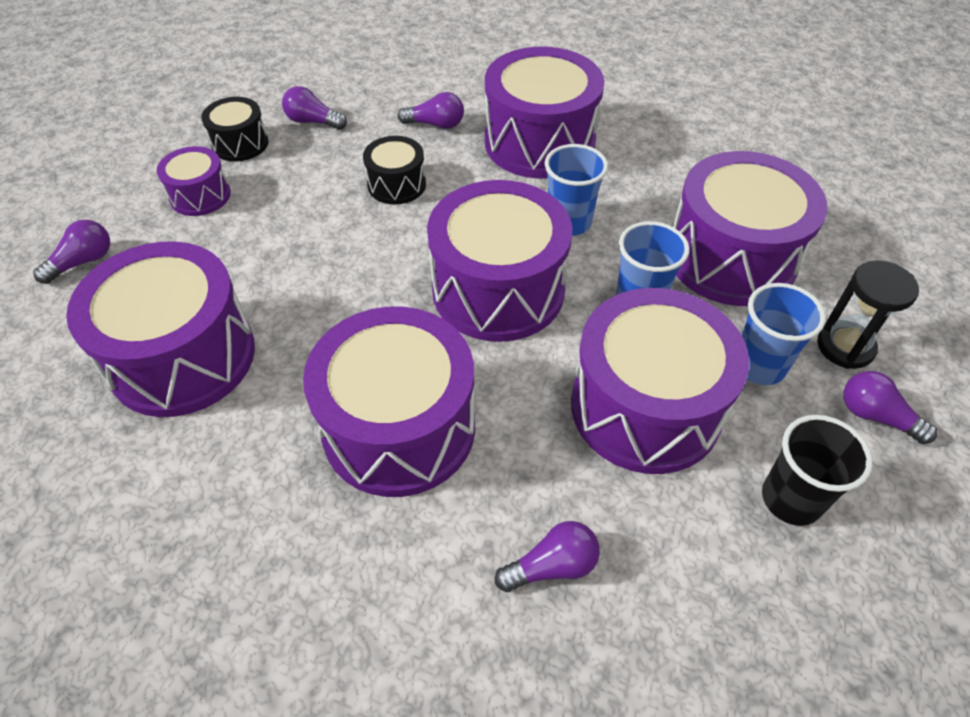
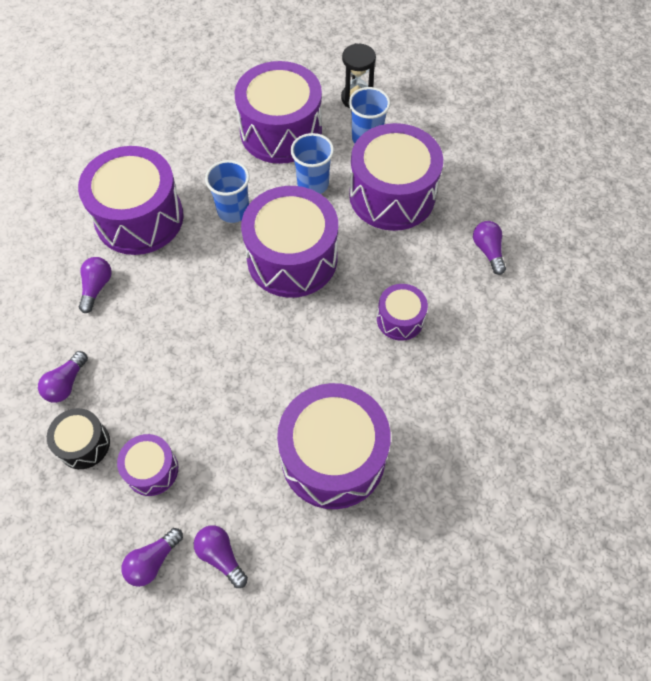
camera: 85 degrees left, 10 degrees up
(397, 184) = (169, 317): black drum -> none
(399, 427) = (400, 319): purple drum -> purple drum, size x0.50
(791, 499) = (450, 146): black cup -> none
(876, 416) = (403, 99): purple light bulb -> purple light bulb (153, 561)

